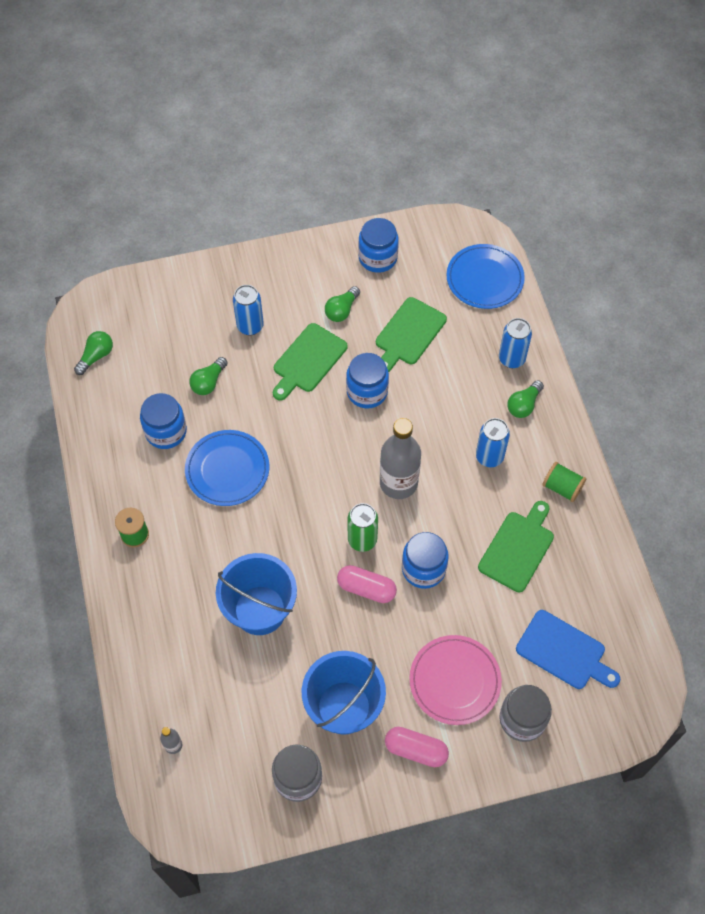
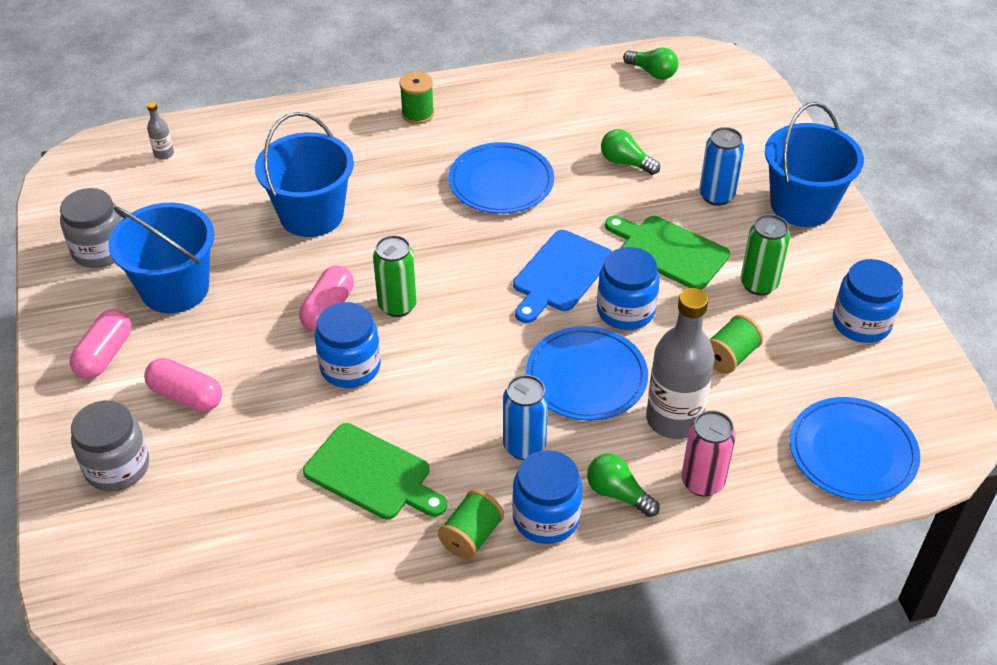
camera: 90 degrees right, 15 degrees down
(166, 431) = (553, 131): blue jar -> blue jar (546, 517)
(262, 275) = (802, 205): none -> blue bucket
(342, 310) = (758, 284): green light bulb -> green can
(398, 483) = (481, 342): grey bottle -> grey bottle (674, 419)
(408, 334) = (730, 357): green cutting board -> green spool
(429, 418) = (586, 377): none -> blue plate
(455, 681) = (186, 396): pink plate -> pink capsule
(511, 359) = (702, 482): blue can -> pink can
(564, 652) = (204, 522): blue cutting board -> blue cutting board (560, 274)

